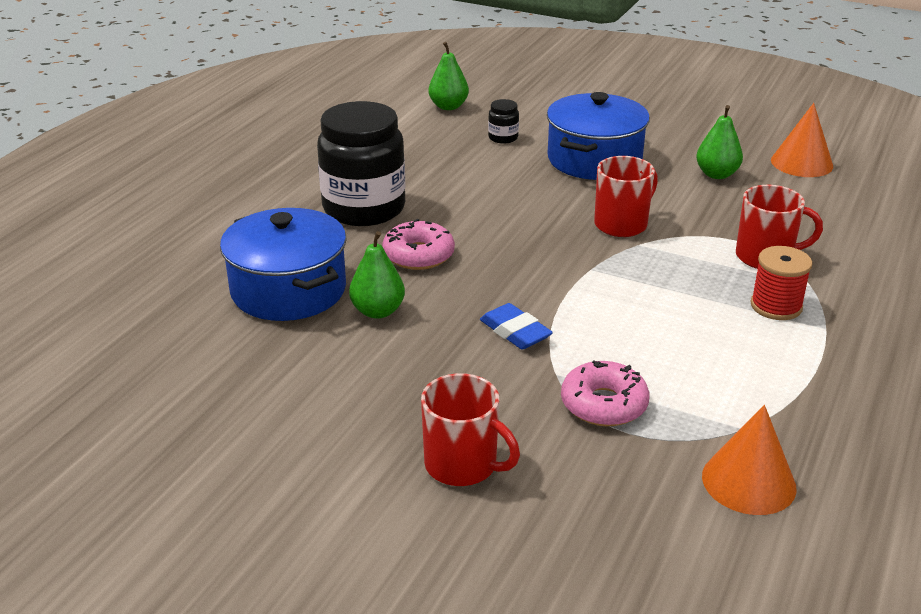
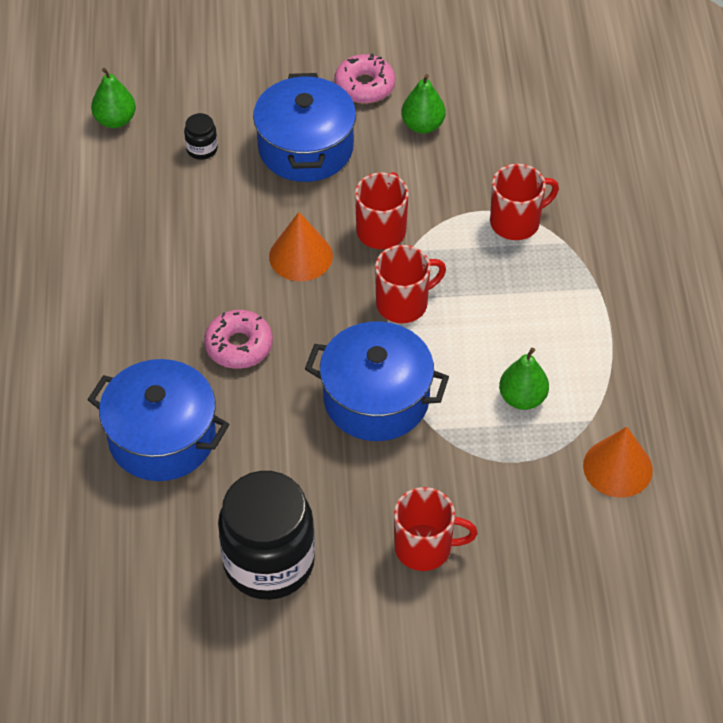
camera: 30 degrees left, 20 degrees up
(364, 208) = (147, 307): black jar -> black jar (269, 562)
(378, 311) = (254, 427): green pear -> green pear (522, 398)
(515, 332) = (376, 399): blue eraser -> blue pot
(601, 276) = (403, 303): none -> red mug
(604, 404) = (485, 443): pink donut -> pink donut (364, 86)
(776, 306) = (552, 279): red spool -> none
(801, 163) = (485, 78): orange cone -> orange cone (300, 256)

